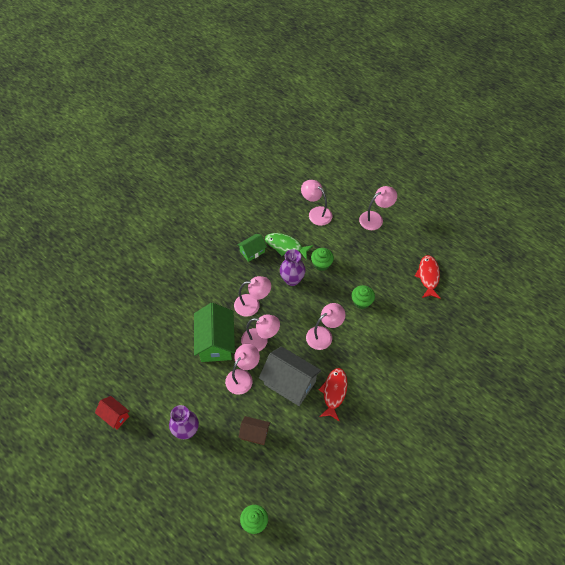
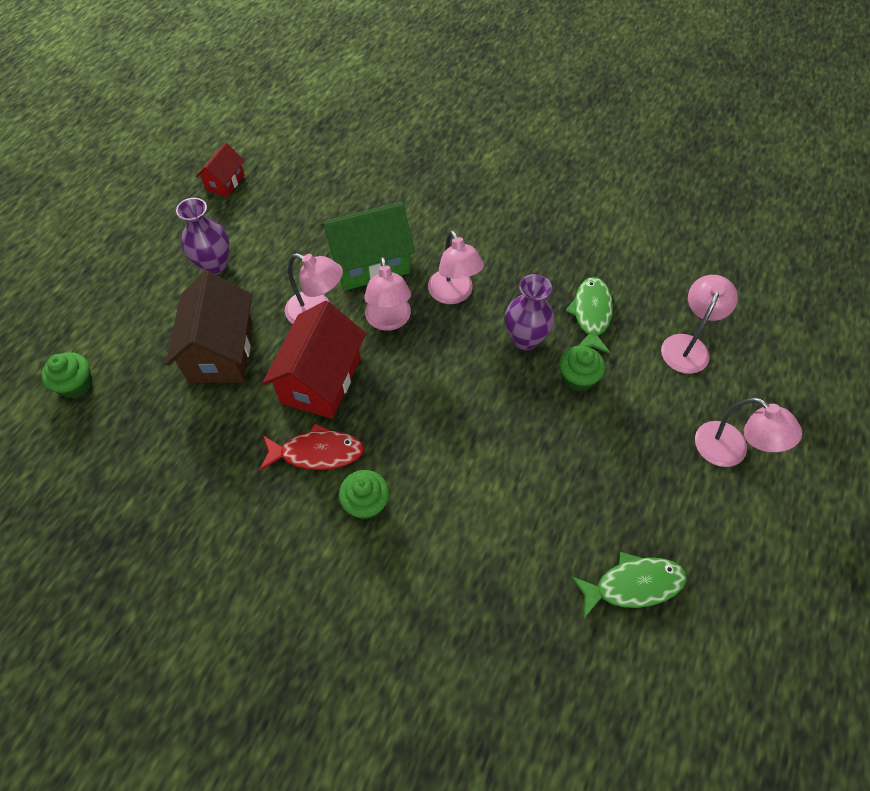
camera: 75 degrees right, 0 degrees up
(252, 251) = (557, 270): green house -> none
(255, 434) = (221, 351): brown house -> brown house, size x1.86
(289, 383) = (321, 380): grey house -> red house
(324, 335) = (428, 413): pink lamp -> none
(361, 302) = (521, 463): green cupcake -> green cupcake (366, 503)
(428, 276) = (633, 585): red fish -> green fish

